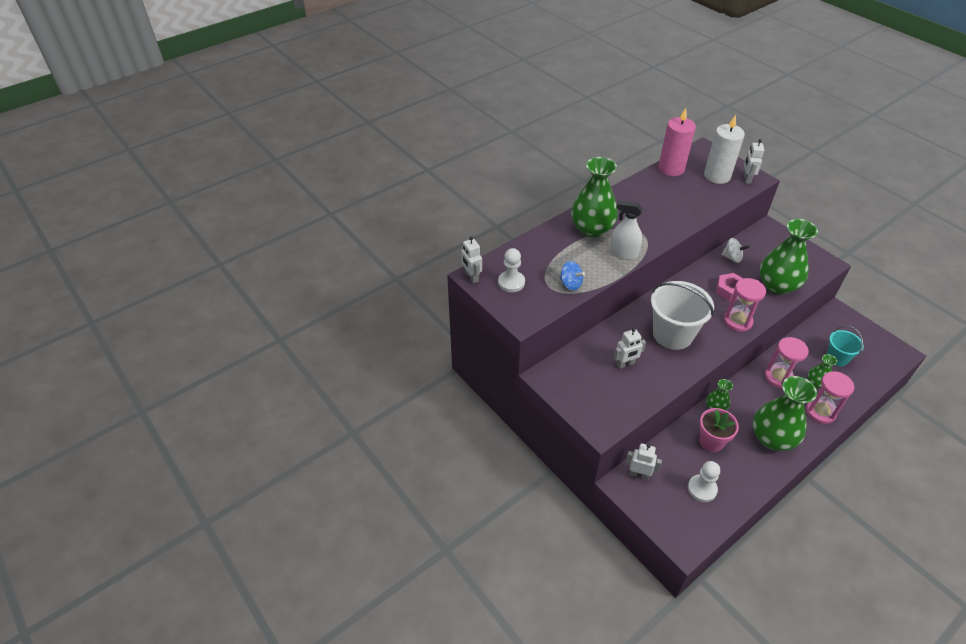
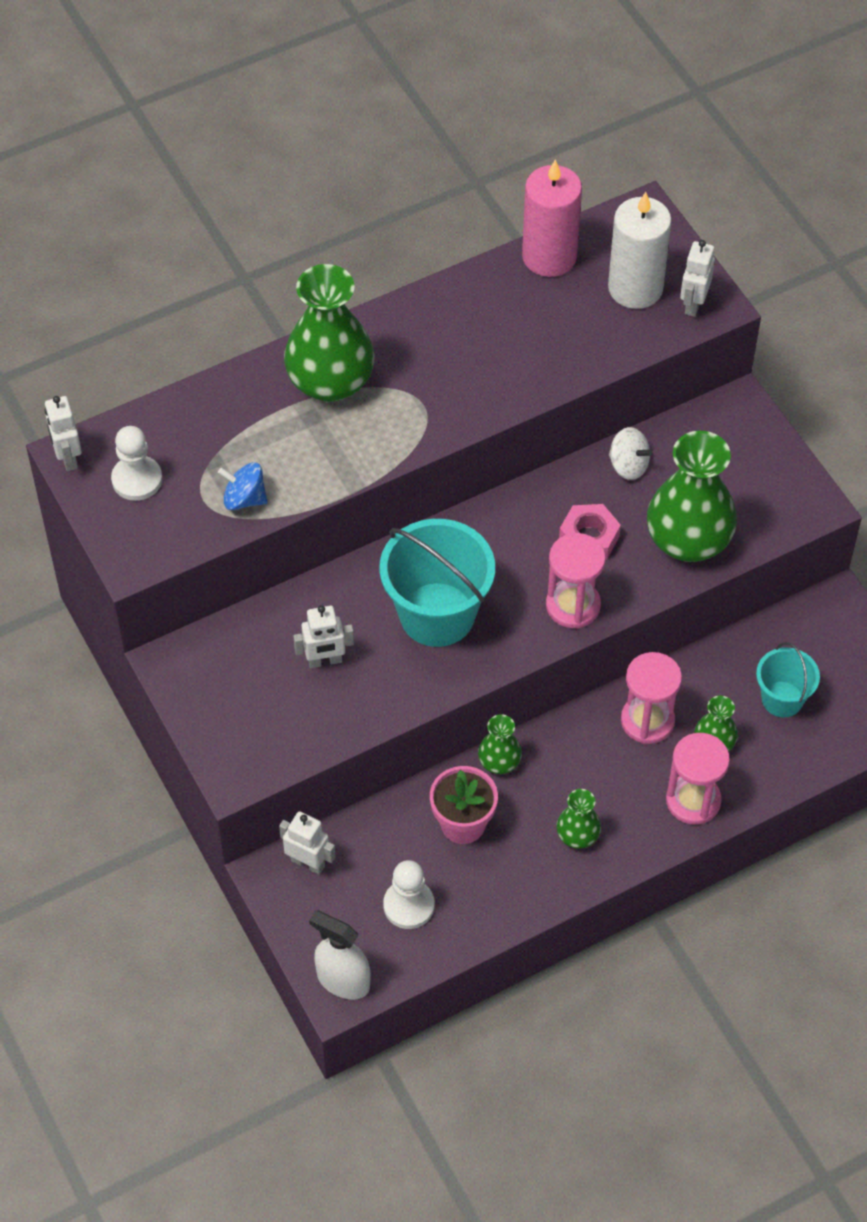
camera: 10 degrees right, 10 degrees up
(570, 284) = (244, 499): blue spinning top -> blue spinning top turned 150 degrees clockwise
(623, 253) = (369, 446): white spray bottle -> white spray bottle (343, 980)
(672, 334) = (437, 614): white bucket -> turquoise bucket
(772, 438) = (577, 835): green vase -> green vase, size x0.48

